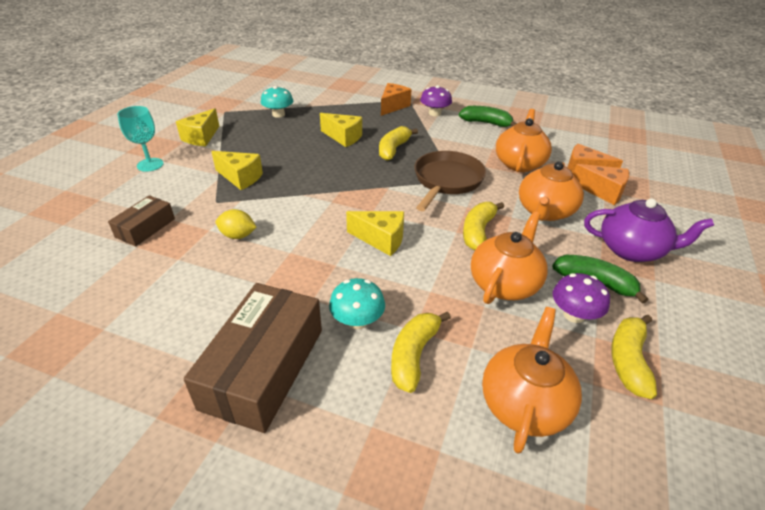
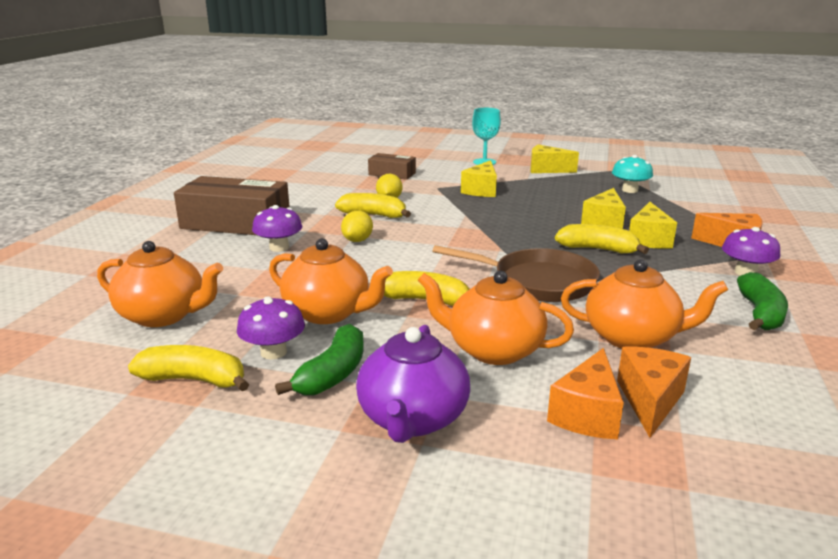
camera: 85 degrees right, 15 degrees down
(350, 262) = (357, 240): none -> yellow lemon
(357, 321) = (279, 247): turquoise mushroom -> purple mushroom
(381, 239) = (397, 251): yellow cheese -> yellow cheese (648, 239)
(413, 355) = (234, 270): yellow banana -> yellow banana (373, 215)

